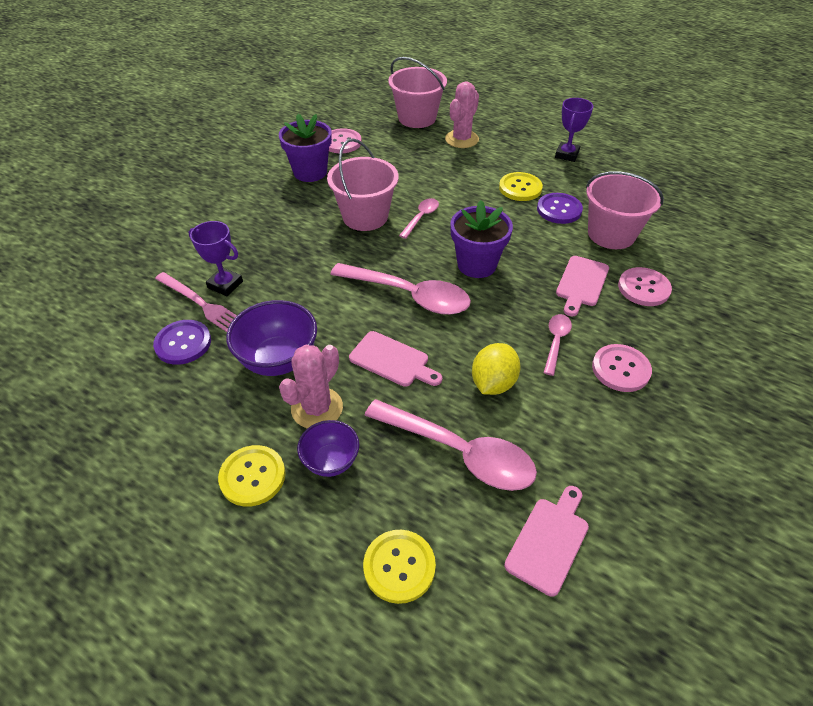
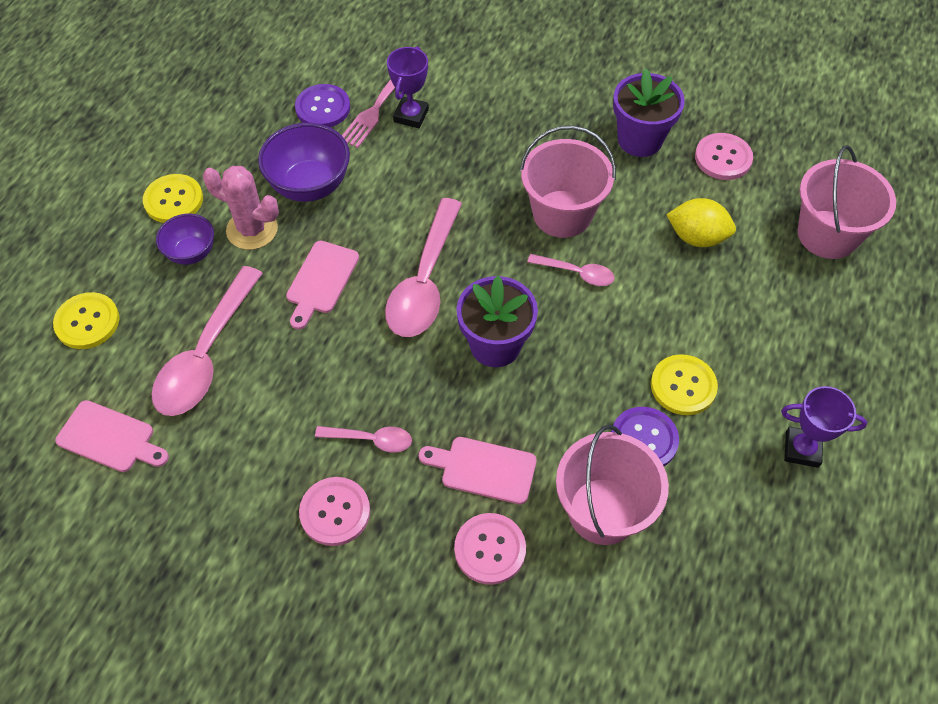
camera: 80 degrees right, 10 degrees up
(461, 139) = (789, 299): pink cactus -> none
(493, 383) = (299, 378): yellow lemon -> yellow lemon (697, 237)

